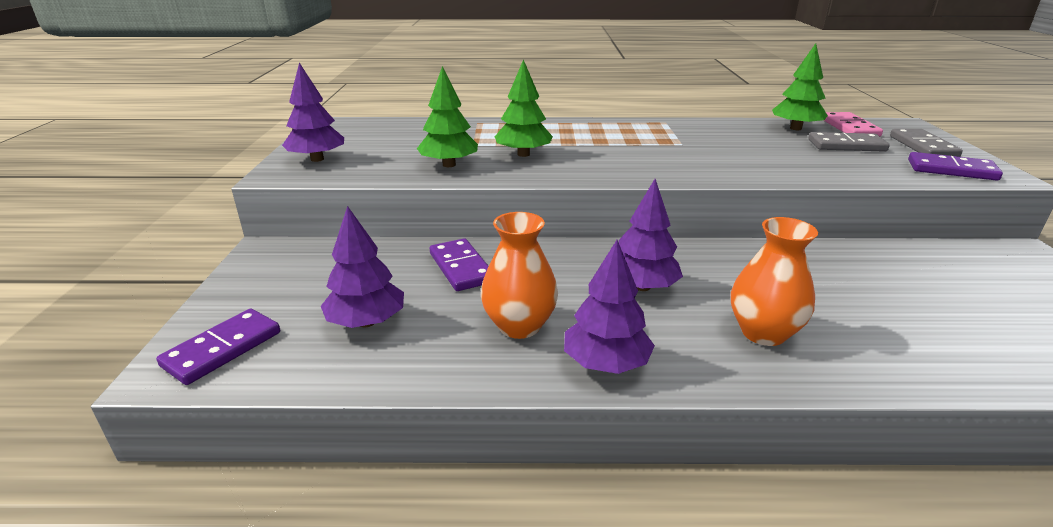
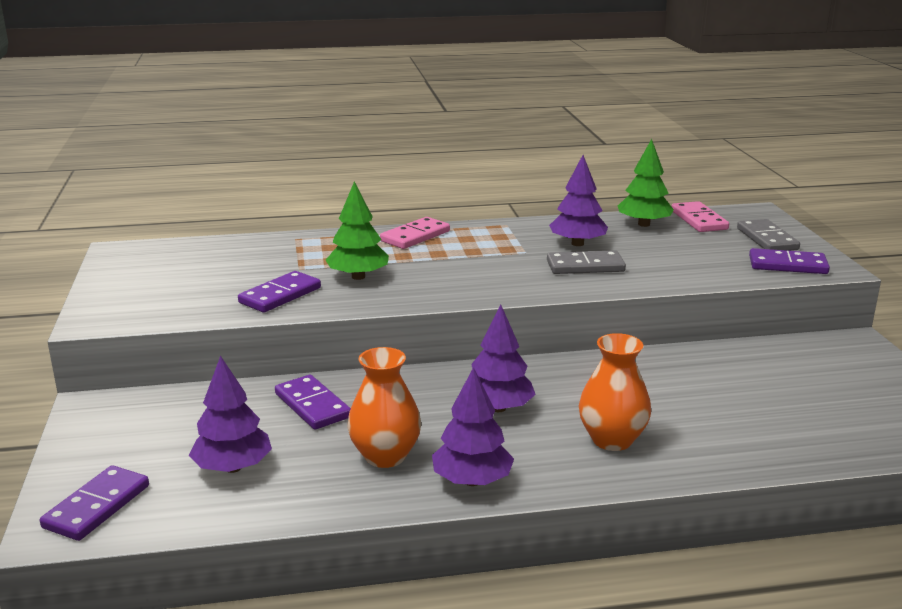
camera: 10 degrees left, 5 degrees down
(317, 159) = (128, 299): purple tree -> purple tree (577, 243)
(449, 165) = (280, 295): green tree -> purple domino
(582, 126) = (415, 236): none -> pink domino
(846, 145) = (692, 243): grey domino -> grey domino (585, 266)

